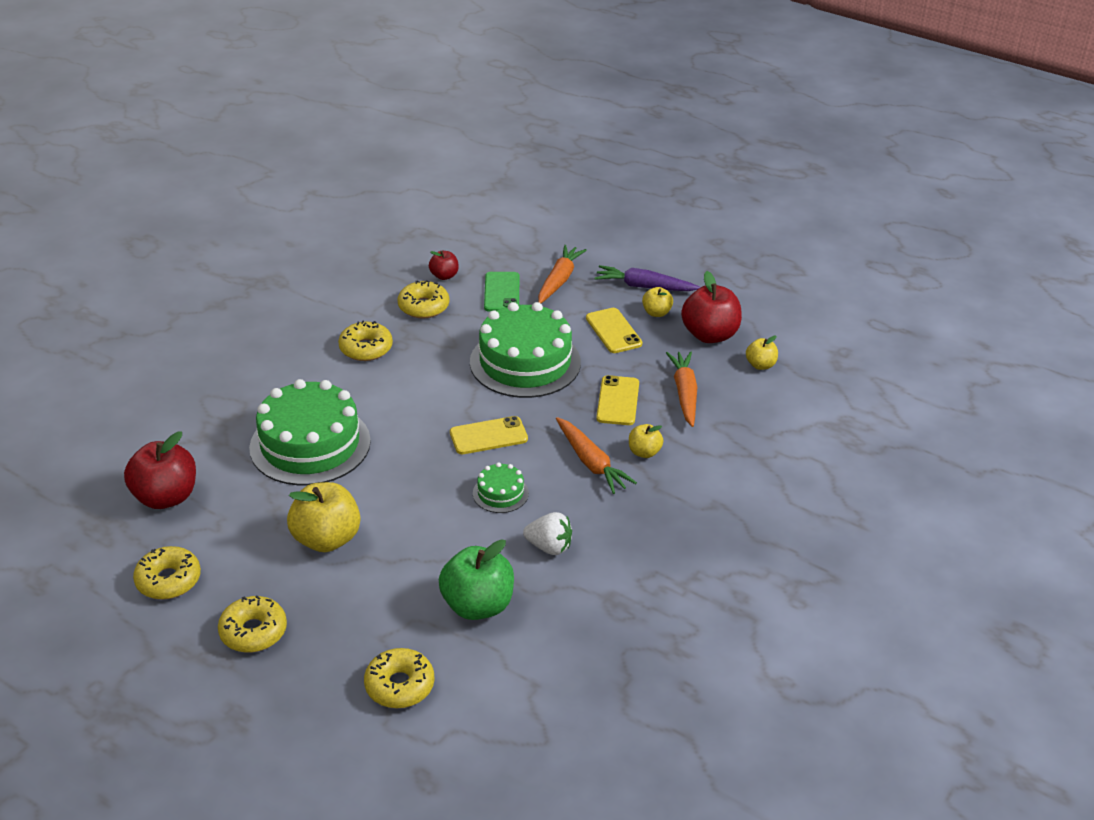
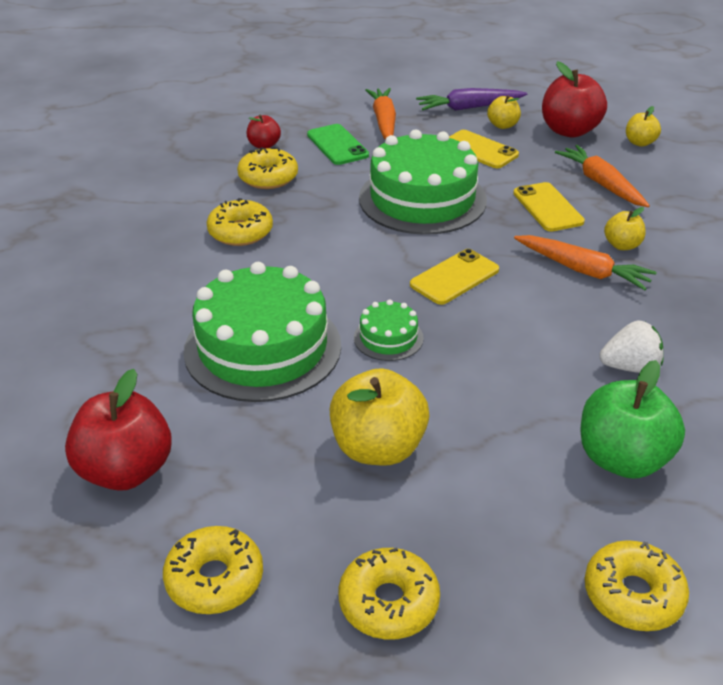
camera: 25 degrees left, 0 degrees up
(500, 493) = (524, 329): green cake -> green cake (388, 338)

